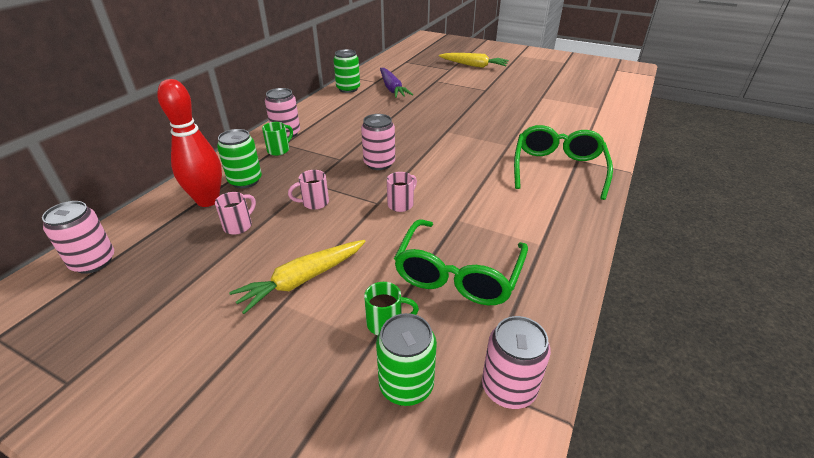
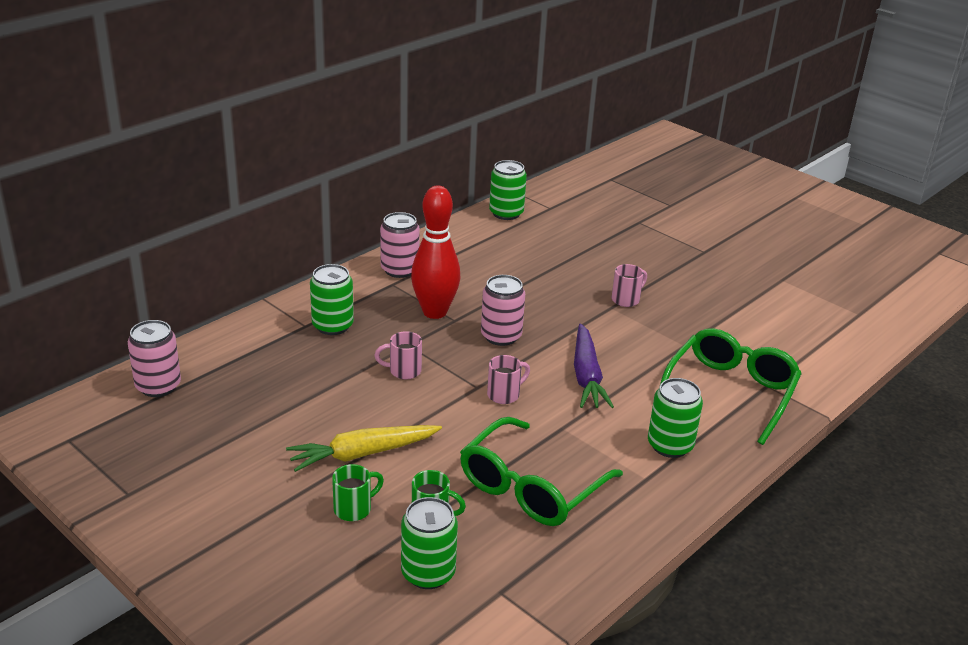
camera: 15 degrees right, 5 degrees down
(208, 200) = (285, 342): red bowling pin -> red bowling pin (434, 312)
(239, 226) = (312, 380): pink mug -> pink mug (626, 299)
(279, 150) = (384, 292): green mug -> green mug (354, 509)
(392, 88) = (568, 224): purple carrot -> purple carrot (586, 376)
(473, 65) = (711, 204): yellow carrot -> none
(508, 388) = (525, 600): pink can -> none
(542, 215) = (670, 445): none -> green can

